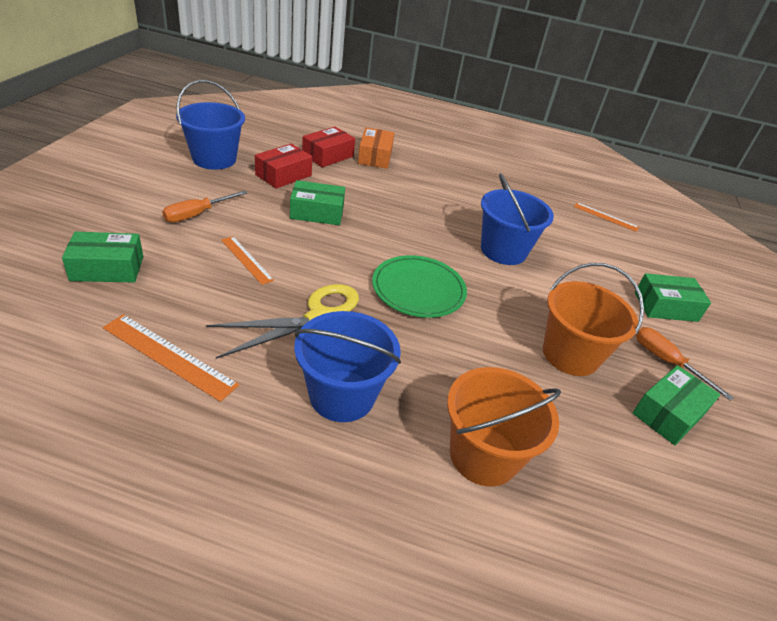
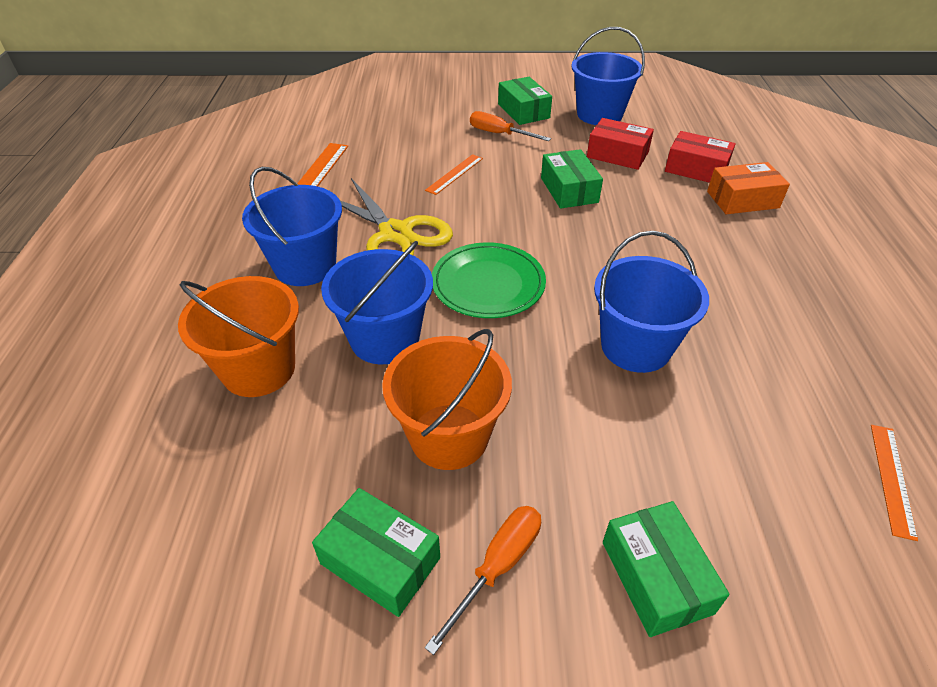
camera: 80 degrees right, 5 degrees up
(107, 268) = (396, 124): green box -> green box (523, 111)
(465, 363) = (385, 339): none -> blue bucket

